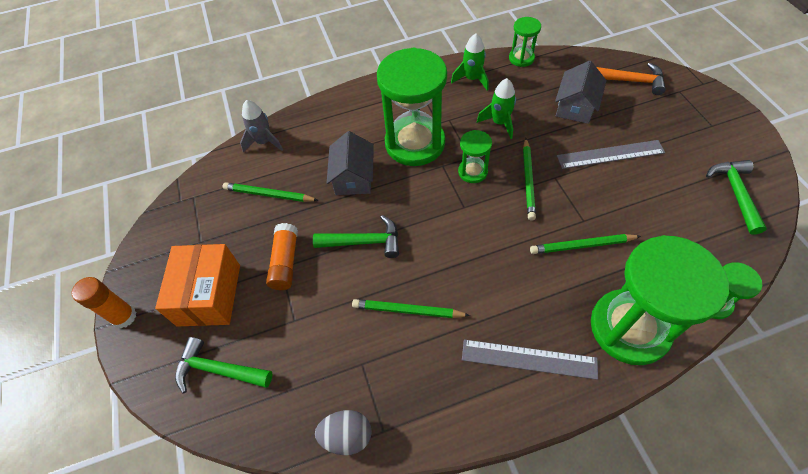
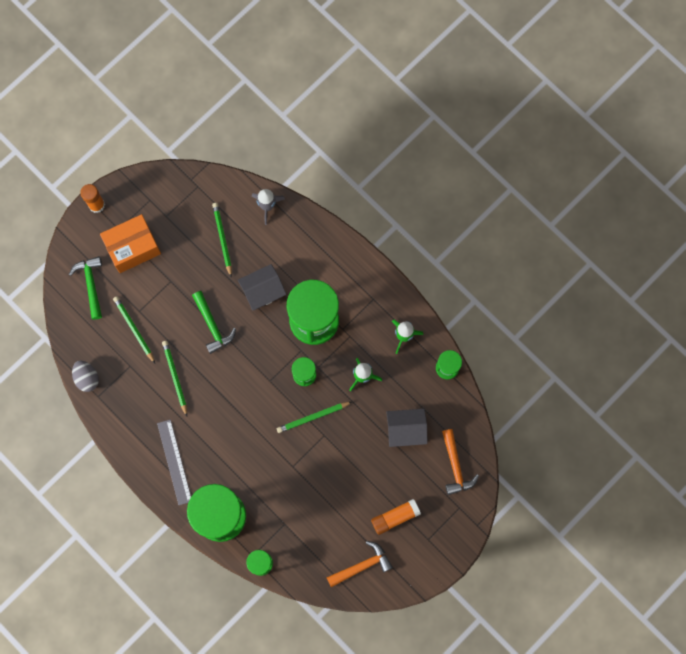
camera: 60 degrees right, 20 degrees up
(285, 262) = (175, 282): orange glue stick -> orange glue stick (395, 517)
(582, 246) = (270, 471): green pencil -> green pencil (134, 329)
(610, 154) = (364, 469): grey ruler -> none
(735, 193) = (362, 565): green hammer -> orange hammer

